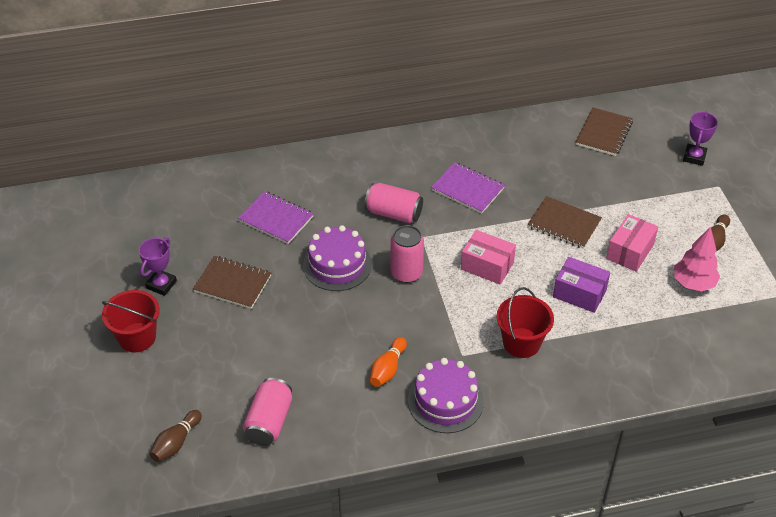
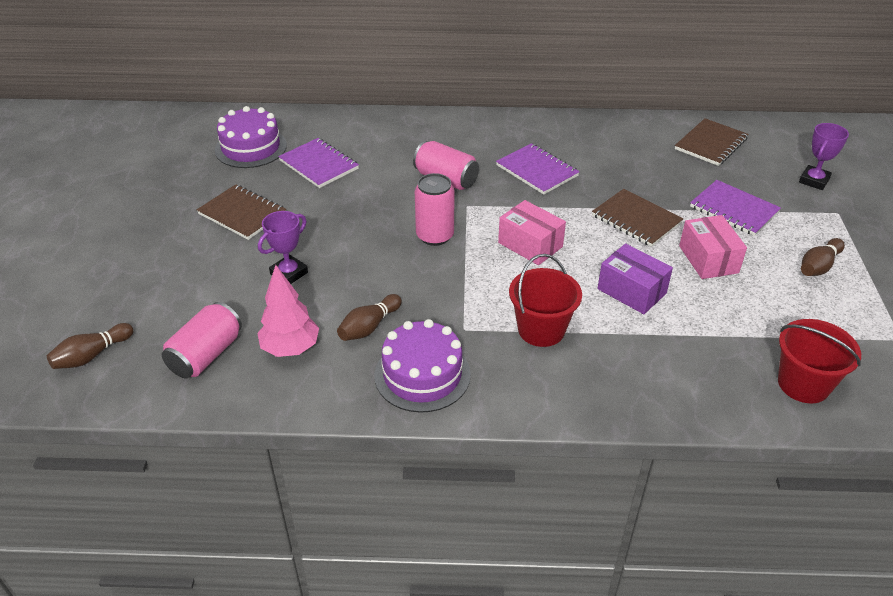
camera: 15 degrees right, 5 degrees down
(137, 337) = (115, 245): red bucket -> red bucket (803, 384)
(161, 284) = (169, 202): purple trophy -> purple trophy (289, 273)
(337, 265) = (362, 215): purple cake -> purple cake (251, 147)
(388, 369) = (369, 327): orange bowling pin -> brown bowling pin
(630, 251) = (708, 259): pink box -> pink box turned 60 degrees counterclockwise
(638, 199) = (733, 210): none -> purple notebook
(693, 283) = (781, 306): pink tree -> pink tree (291, 348)

